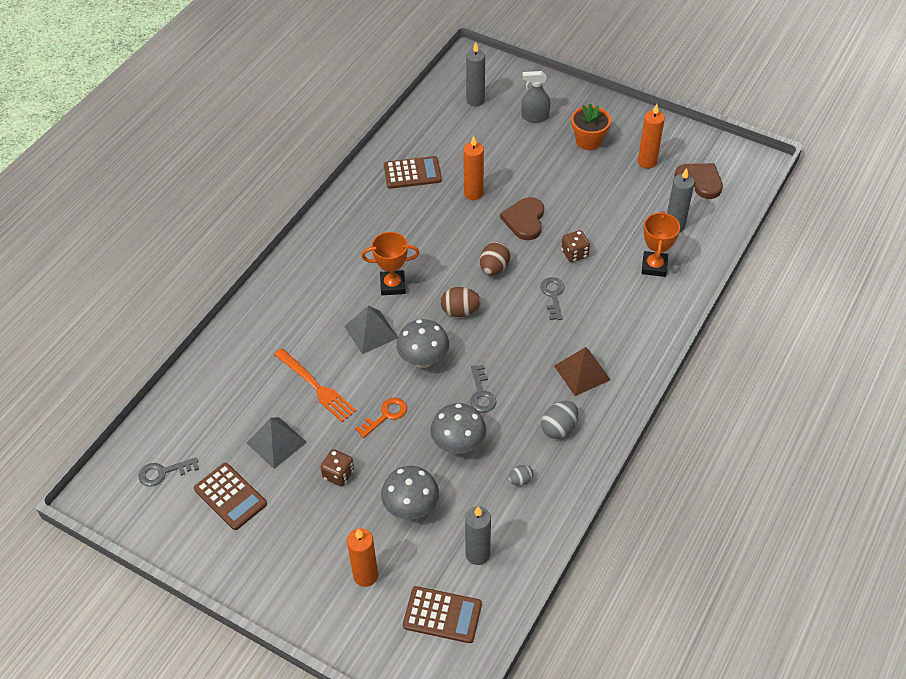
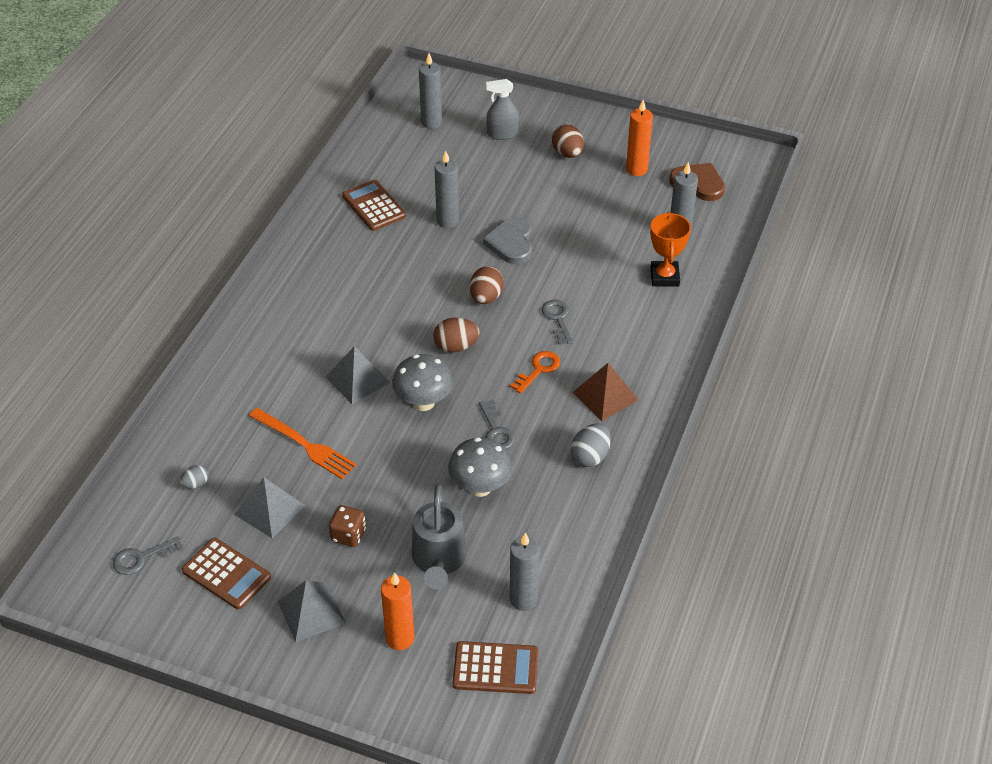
camera: 10 degrees left, 5 degrees down
(295, 541) = (311, 612): none -> grey pyramid
(385, 415) = (391, 466): orange key -> orange key (538, 370)
(393, 285) = (373, 327): orange trophy -> none
(411, 508) = (439, 560): grey mushroom -> grey watering can
(412, 173) = (373, 206): brown calculator -> brown calculator turned 105 degrees counterclockwise
(473, 193) = (447, 221): orange candle -> grey candle
(520, 480) = (557, 516): grey egg -> grey egg (196, 484)
(524, 220) = (511, 243): brown heart -> grey heart
(574, 254) = (574, 273): brown dice -> none
(588, 141) = (567, 153): orange flower pot -> brown egg

